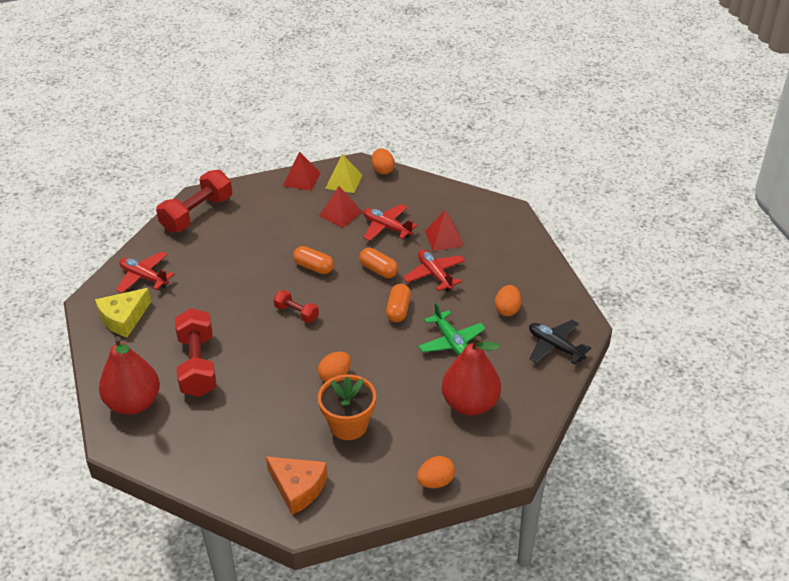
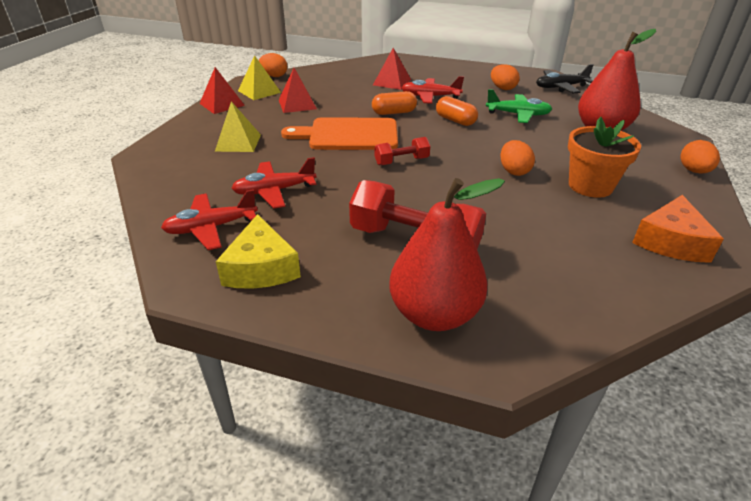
camera: 55 degrees left, 5 degrees down
(197, 214) = (169, 163): red dumbbell -> none
(251, 224) = (238, 142): none -> yellow pyramid
(297, 488) = (671, 241): orange cheese -> orange cheese turned 135 degrees clockwise
(314, 267) = (349, 135): orange capsule -> orange cutting board
(387, 227) = (346, 95): red plane -> red plane (274, 191)

